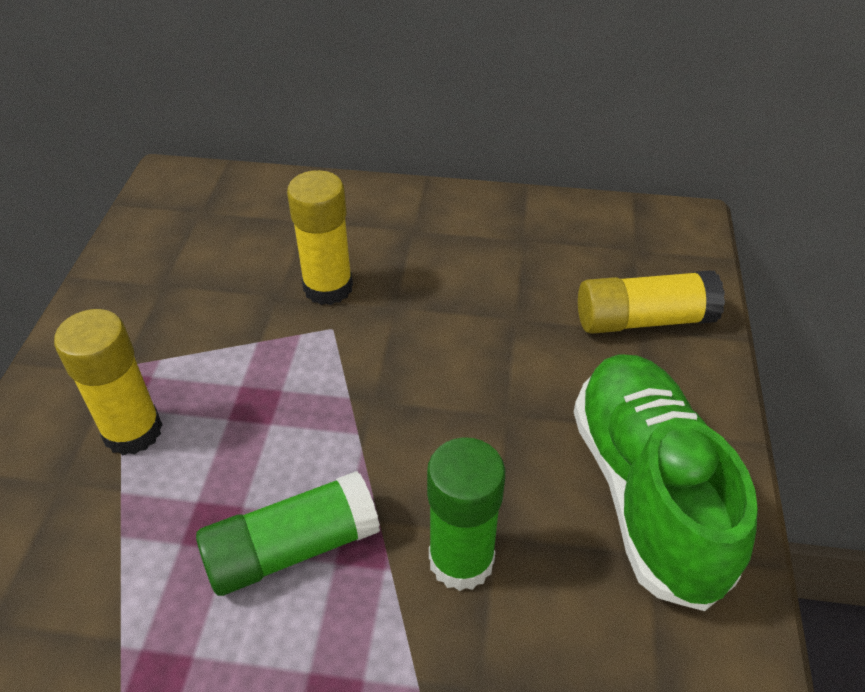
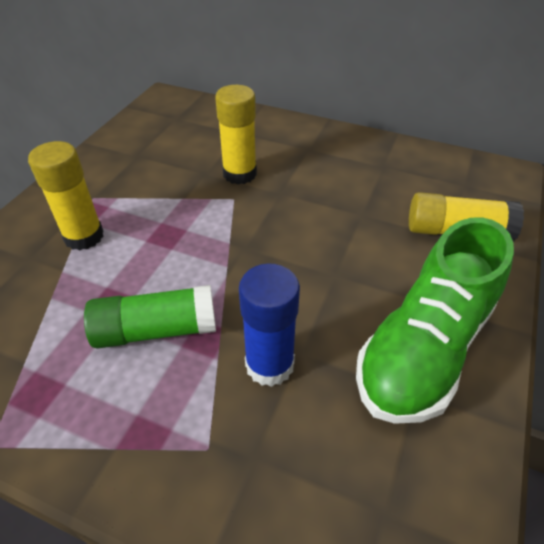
camera: 15 degrees right, 0 degrees up
(461, 560) = (269, 365): green glue stick -> blue glue stick
(646, 492) = (424, 349): green shoe -> green shoe turned 150 degrees counterclockwise

